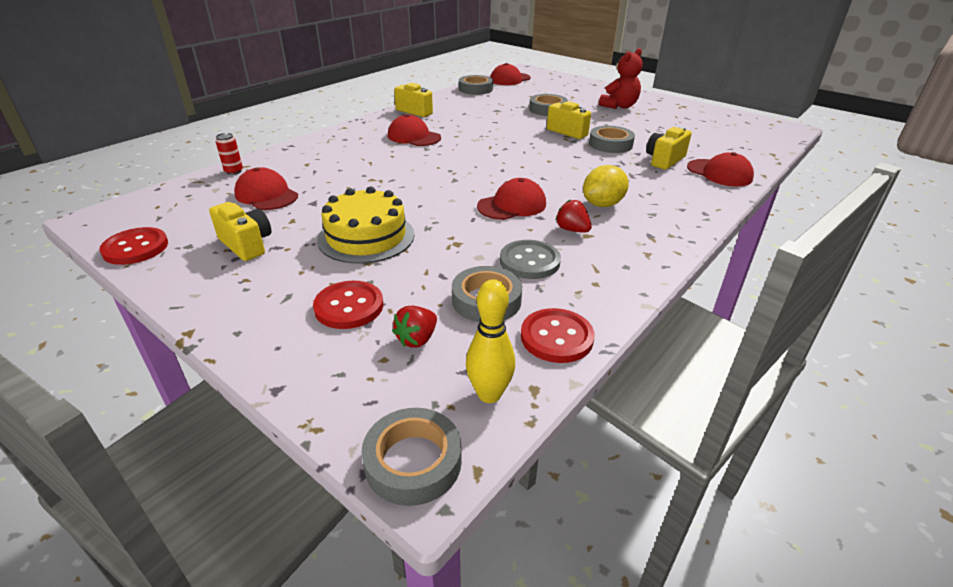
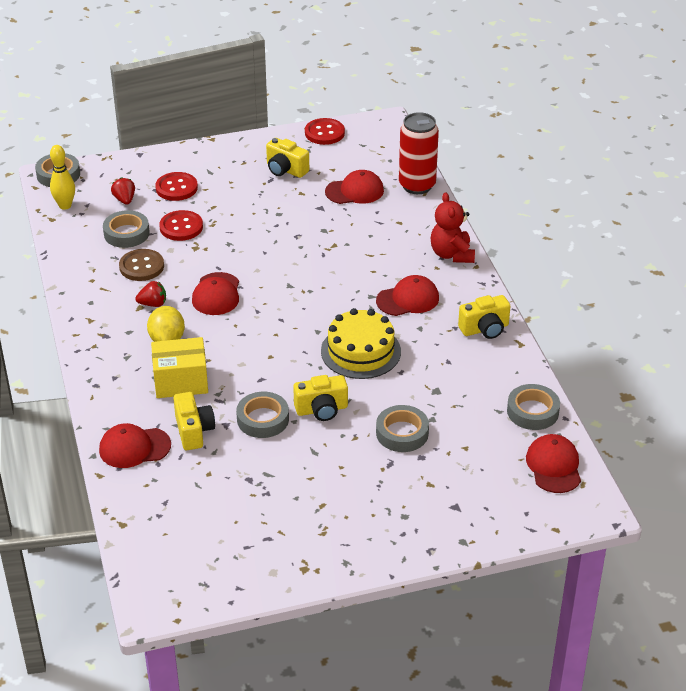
camera: 125 degrees right, 5 degrees up
(234, 171) = (417, 185): red can -> red can, size x2.29
(246, 244) = (285, 170): yellow camera -> yellow camera turned 45 degrees clockwise
(366, 237) = (245, 215): yellow cake -> yellow cake (360, 351)
(529, 261) = (141, 266): grey button -> brown button
(556, 337) = (71, 242): red button -> red button (181, 227)
(619, 106) = (357, 504): red teddy bear -> red teddy bear (452, 254)
(633, 181) = (181, 381): none -> yellow box

